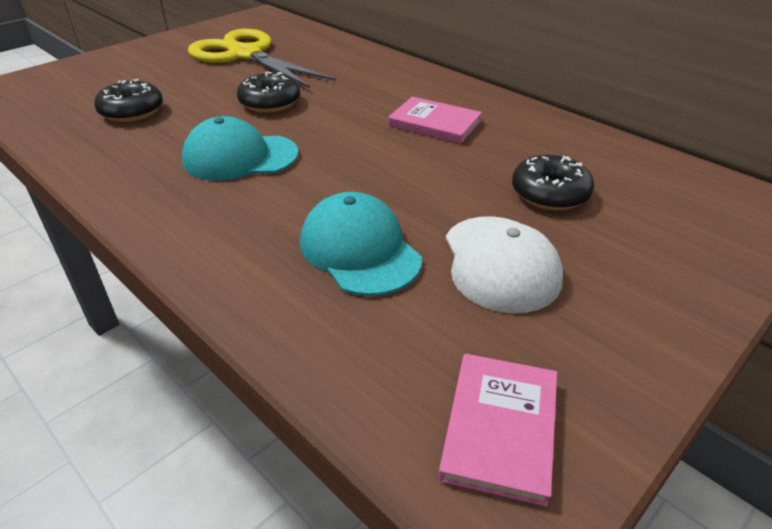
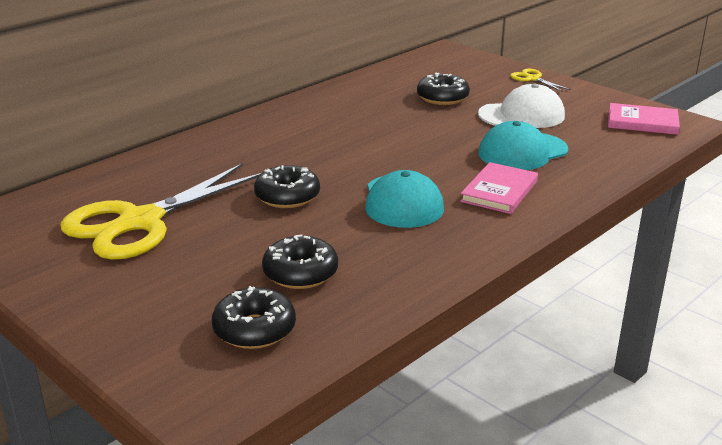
camera: 90 degrees left, 10 degrees down
(66, 98) = (254, 329): none -> black donut
(435, 123) = (339, 126): pink book -> pink book (499, 191)
(686, 294) = (532, 79): none -> yellow scissors

